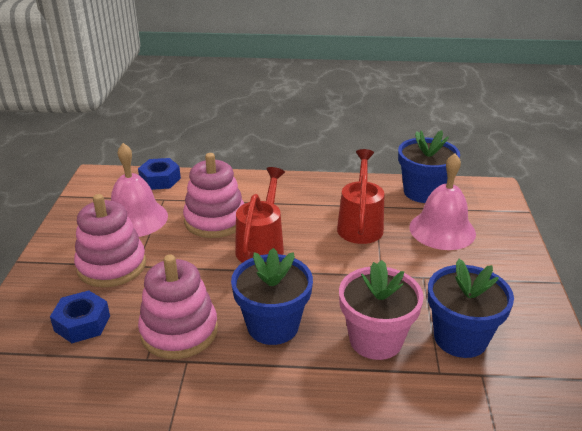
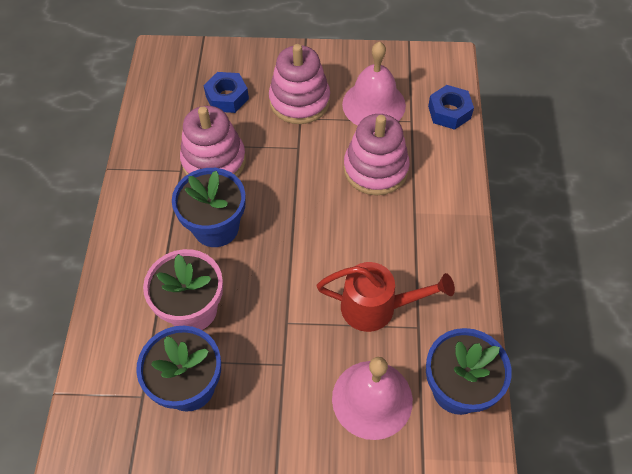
camera: 90 degrees right, 25 degrees up
(262, 246) = (332, 213): red watering can -> none

